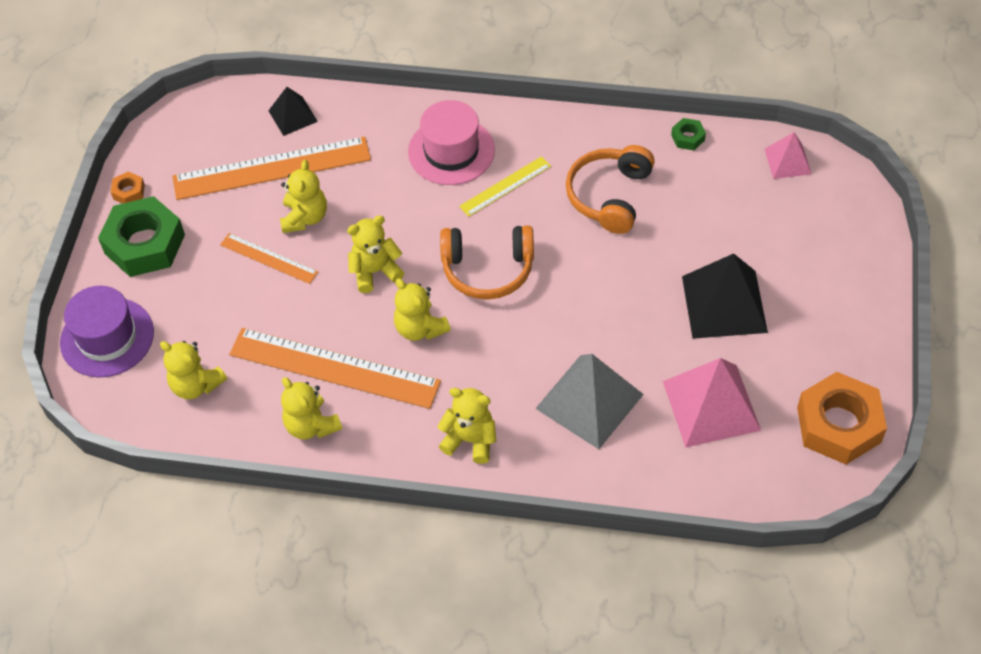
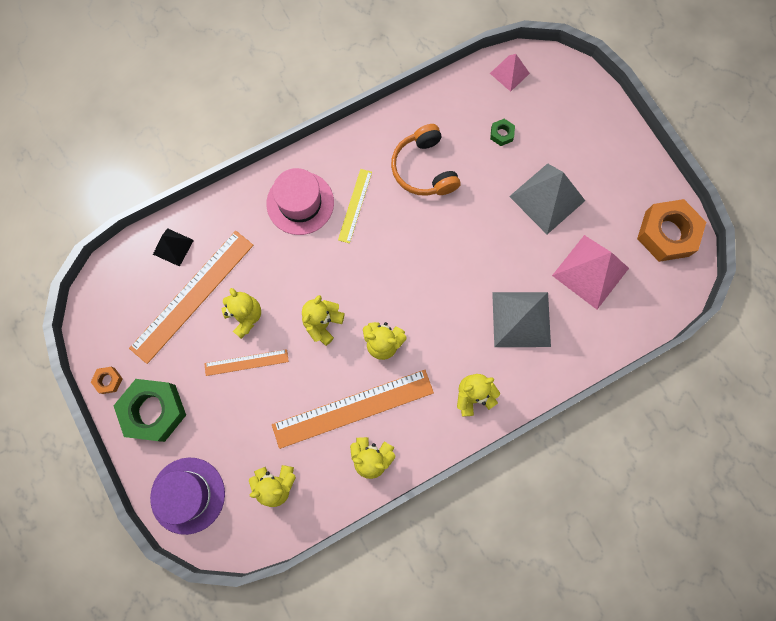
camera: 40 degrees left, 20 degrees up
(488, 269) = (391, 272): orange headphones -> none
(688, 137) = (438, 95): green nut -> green nut (501, 134)
(724, 304) = (547, 198): black pyramid -> grey pyramid

